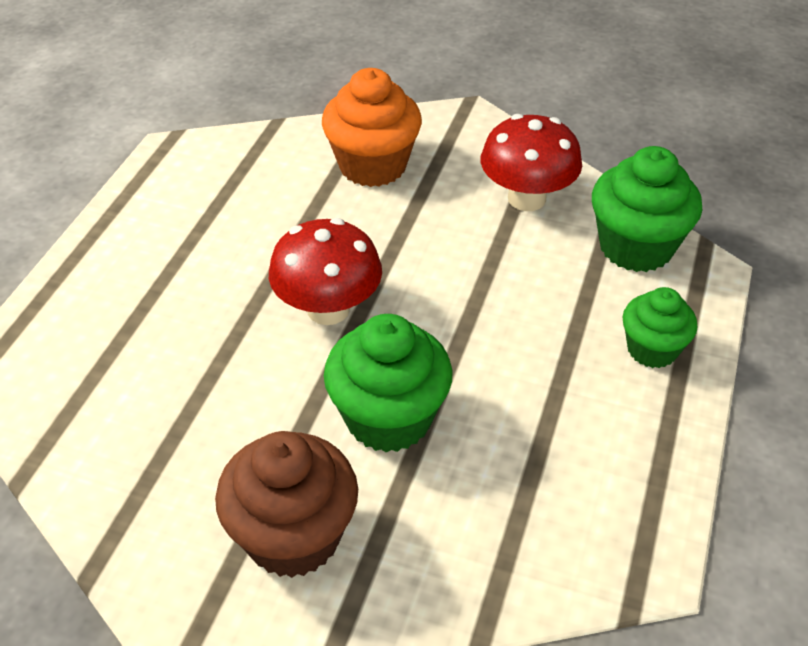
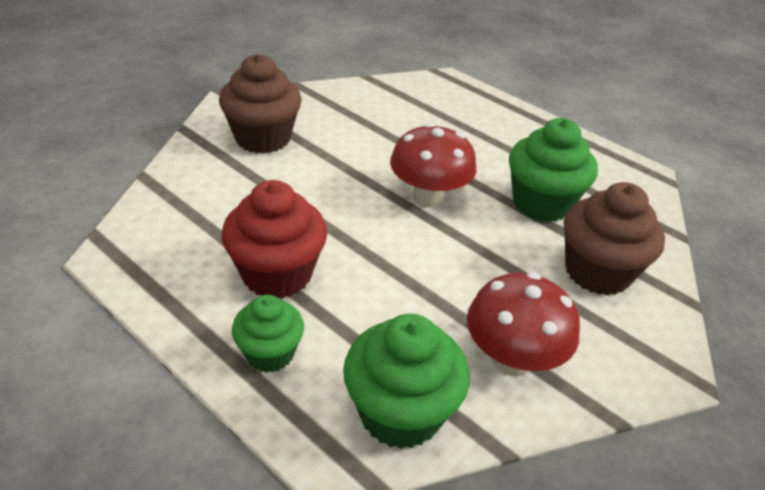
camera: 110 degrees right, 5 degrees down
(373, 166) = (597, 272): orange cupcake -> brown cupcake
(389, 418) = (314, 192): green cupcake -> green cupcake (541, 203)
(552, 389) = (277, 274): none -> red cupcake

